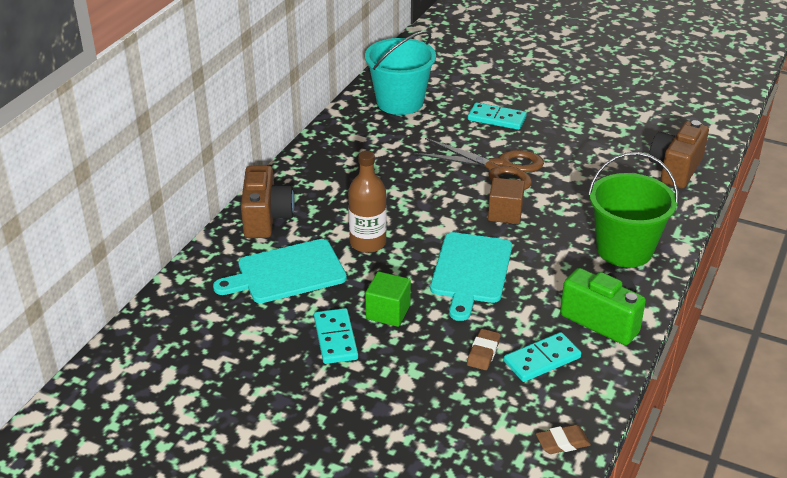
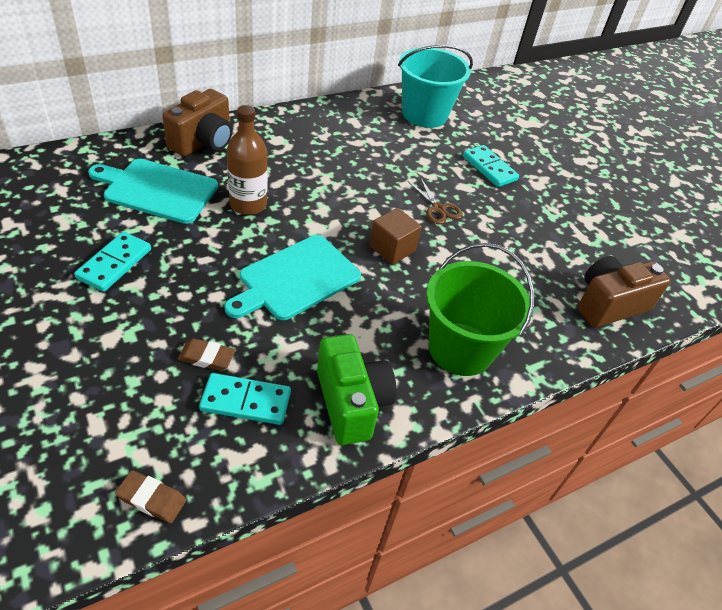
camera: 30 degrees right, 10 degrees up
(388, 312) = (183, 269): green cube -> none
(483, 352) = (207, 357): brown eraser -> brown eraser turned 45 degrees clockwise
(500, 168) = (438, 209): brown scissors -> brown scissors, size x0.52

